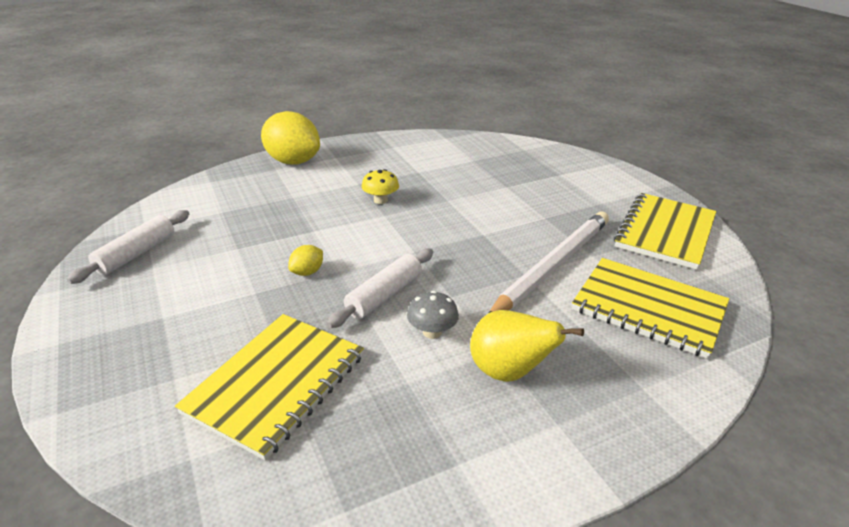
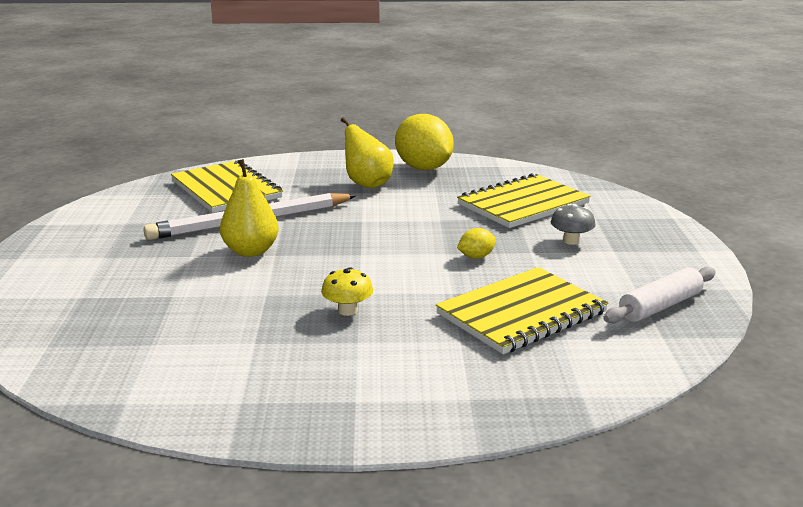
camera: 155 degrees left, 10 degrees down
(293, 161) = (434, 407): yellow lemon -> yellow lemon (423, 168)
(384, 295) = (416, 230): white rolling pin -> none
(432, 332) = (398, 206): grey mushroom -> grey mushroom (571, 241)
(505, 232) = (251, 251): none -> yellow pear
(665, 232) = (106, 223): yellow notebook -> yellow notebook (521, 313)

